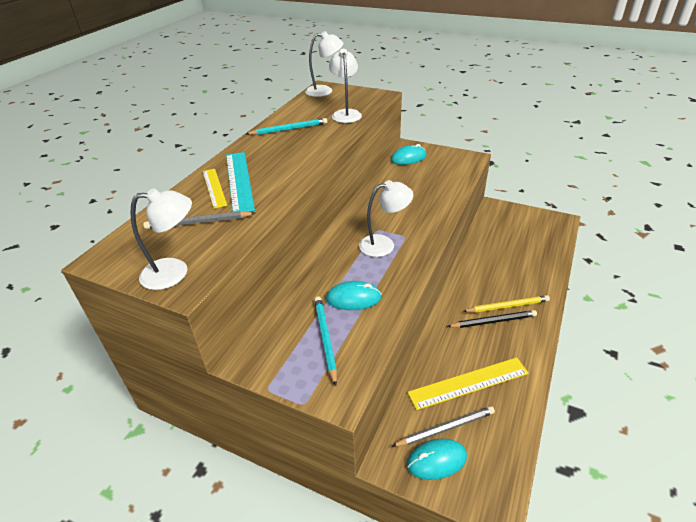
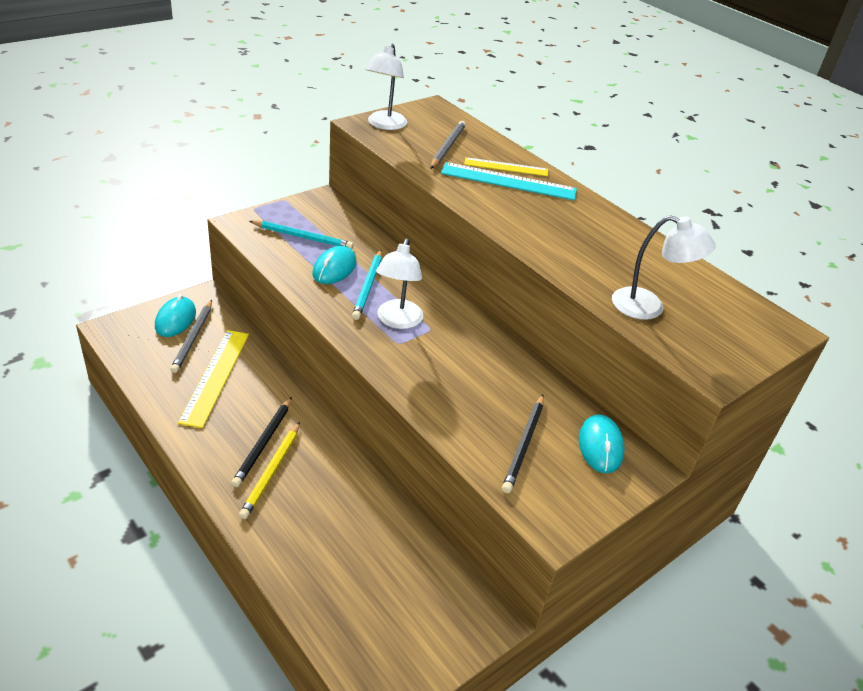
camera: 110 degrees right, 0 degrees up
(289, 129) = (623, 246): turquoise pencil -> turquoise pencil (368, 286)
(325, 91) = (762, 323): white lamp -> none
(434, 175) = (524, 445): none -> black pencil

